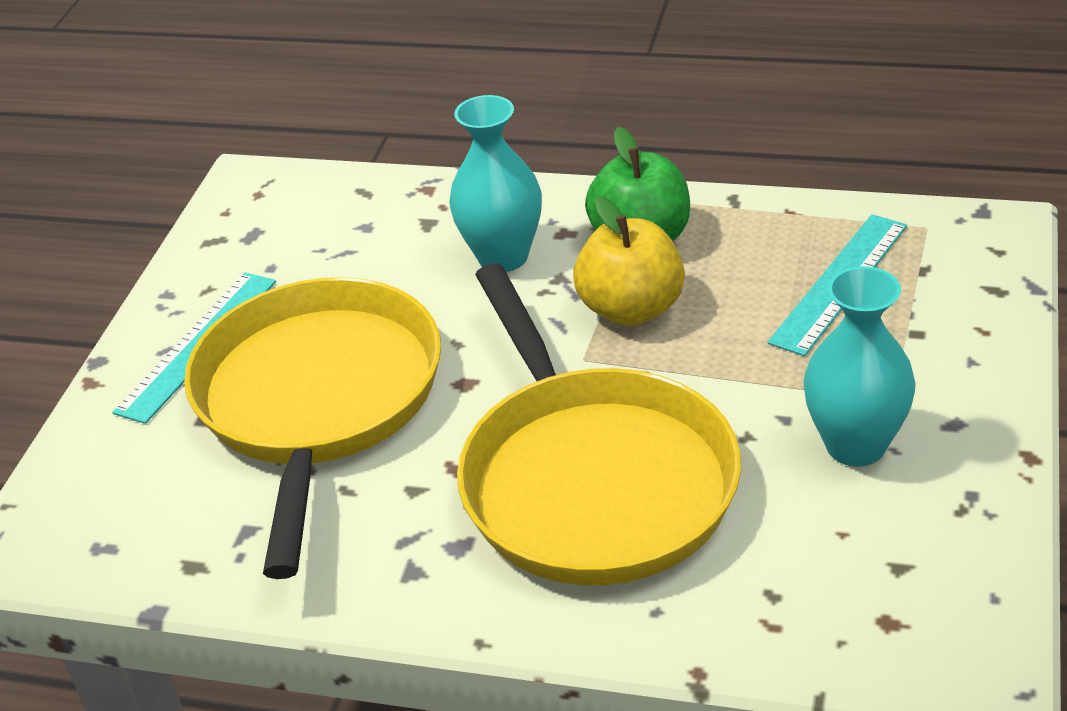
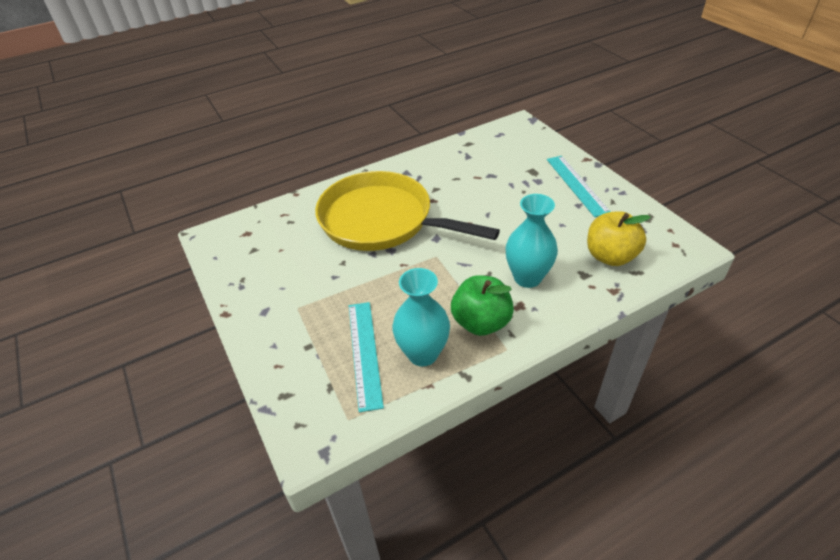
camera: 135 degrees right, 5 degrees up
(318, 401) = (506, 193): yellow pan -> none
(631, 309) = (442, 286): yellow apple -> yellow apple (610, 256)
(855, 445) = (298, 281): turquoise vase -> turquoise vase (423, 354)

